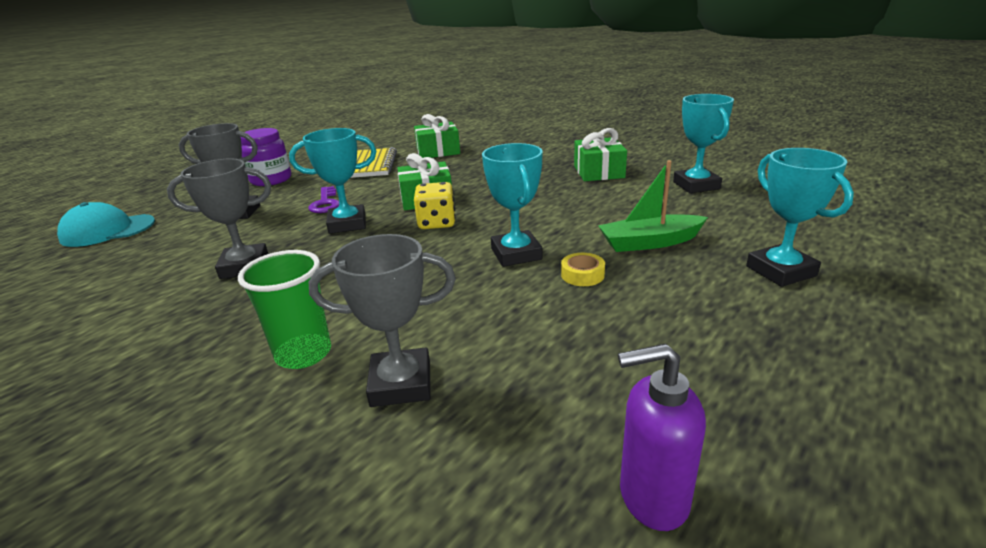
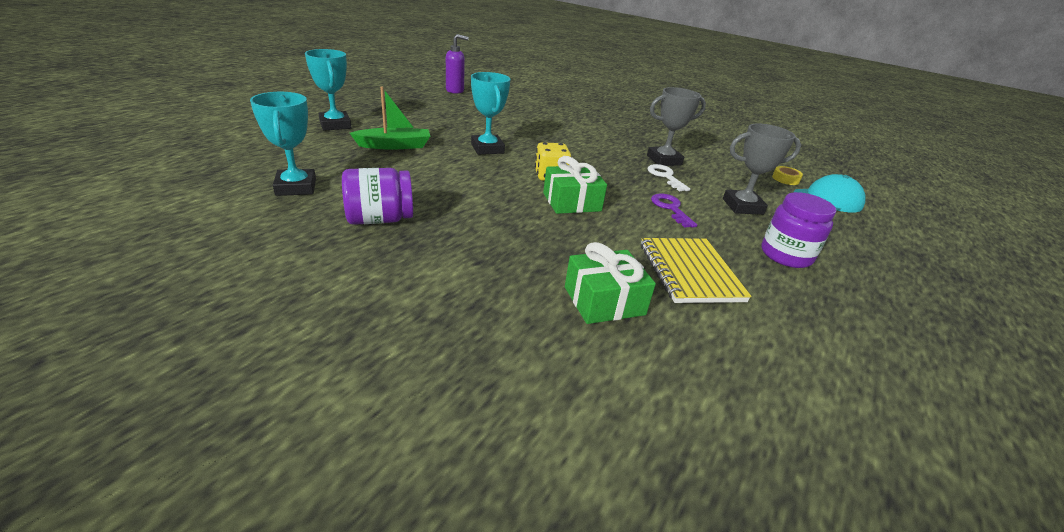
camera: 170 degrees right, 5 degrees up
(281, 239) = (665, 176): none -> white key
(303, 354) = (582, 123): green cup -> none
(347, 224) = (625, 183): turquoise trophy -> none
(401, 384) = (535, 112): grey trophy -> none
(582, 275) = (449, 135): yellow tape -> yellow tape (785, 179)
(598, 172) = (380, 219): green gift -> purple jar

